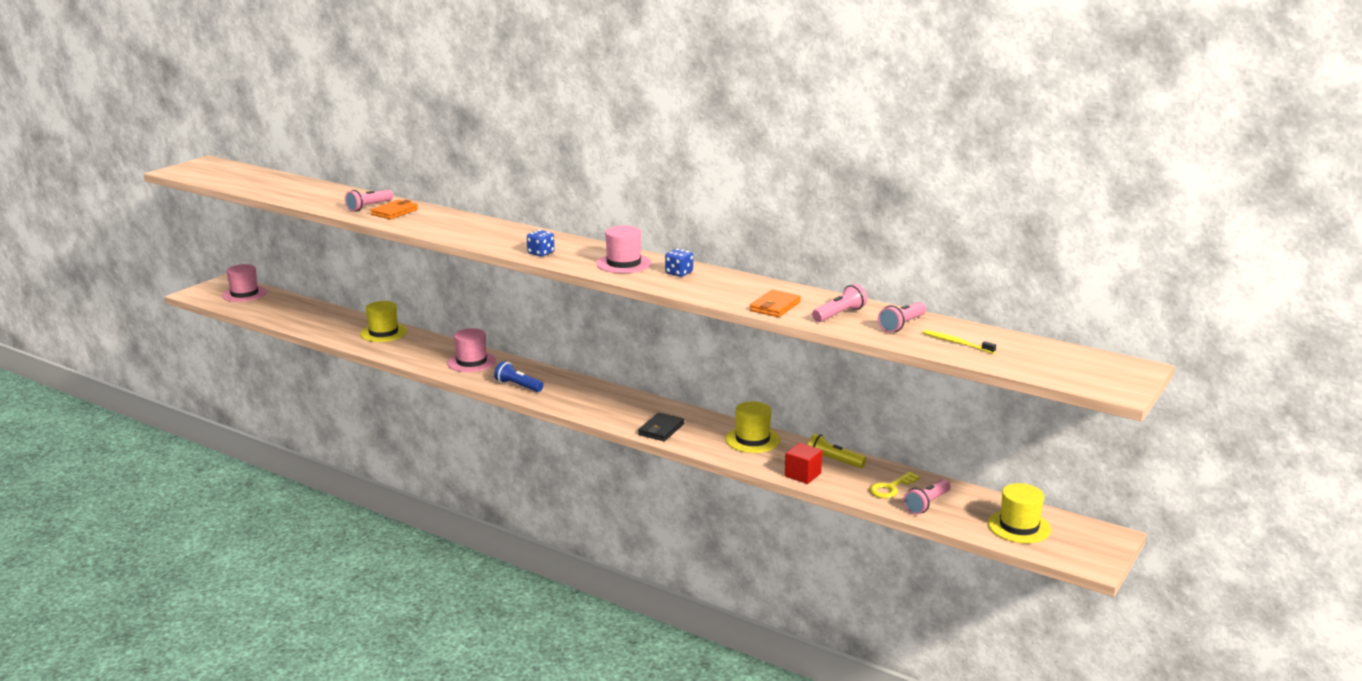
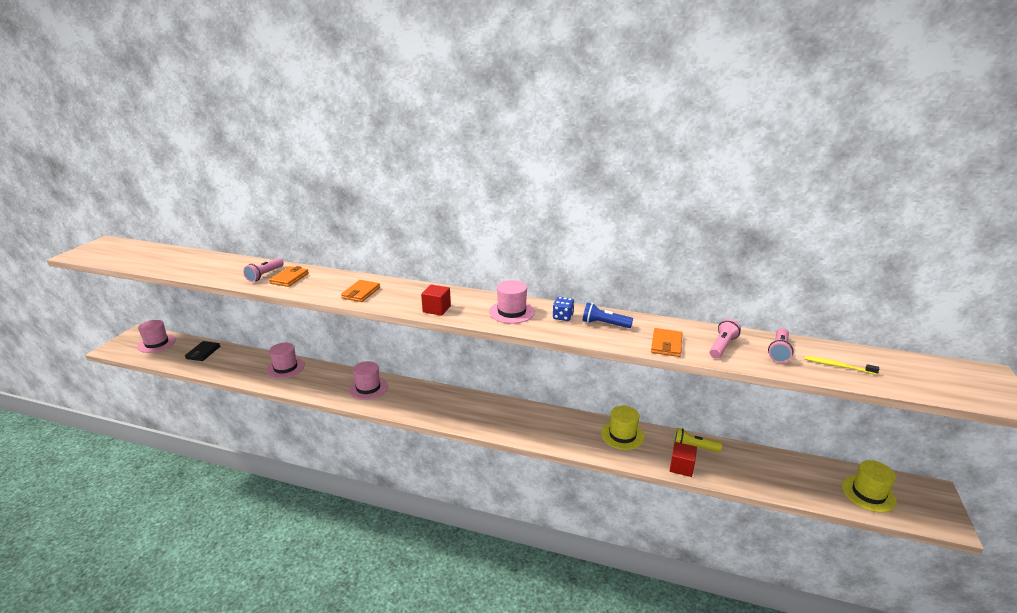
camera: 15 degrees left, 5 degrees up
(383, 333) = (285, 368): yellow hat -> pink hat
(466, 232) = (361, 293): none -> orange wallet
(518, 386) = (415, 408): blue flashlight -> blue flashlight (604, 324)
(541, 253) = (436, 309): blue dice -> red cube
(661, 429) = (549, 436): black wallet -> black wallet (203, 352)
(891, 488) = (752, 469): yellow key -> none
(926, 504) = (789, 482): pink flashlight -> none

